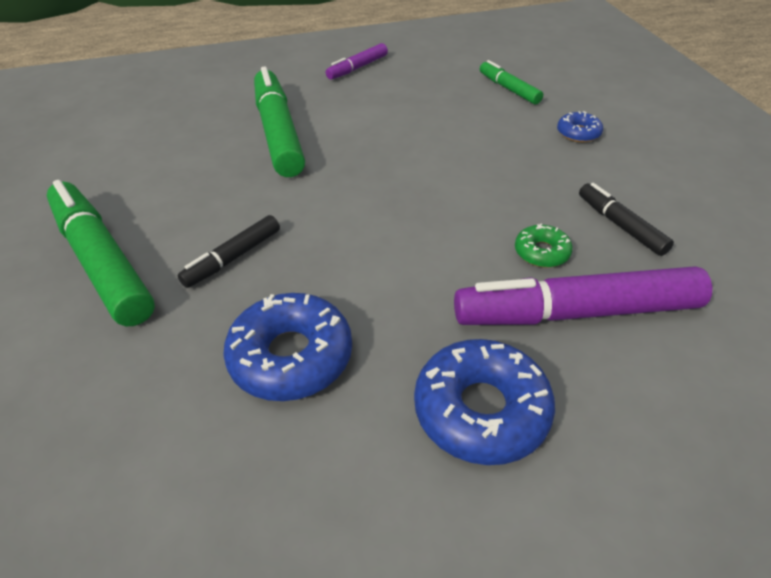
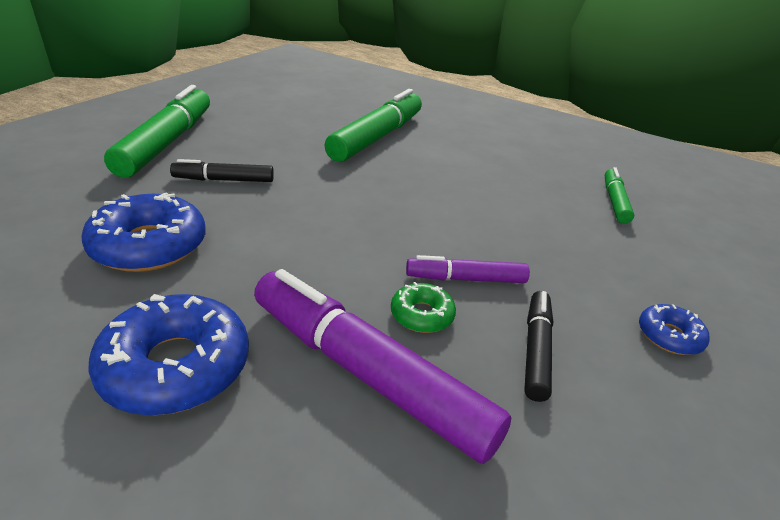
camera: 40 degrees right, 10 degrees down
(357, 68) = (504, 130): purple marker -> purple marker (466, 279)
(578, 133) = (627, 264): blue donut -> blue donut (669, 336)

